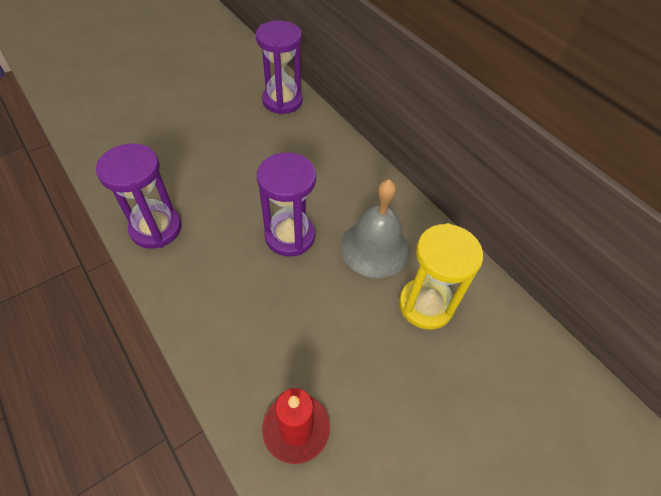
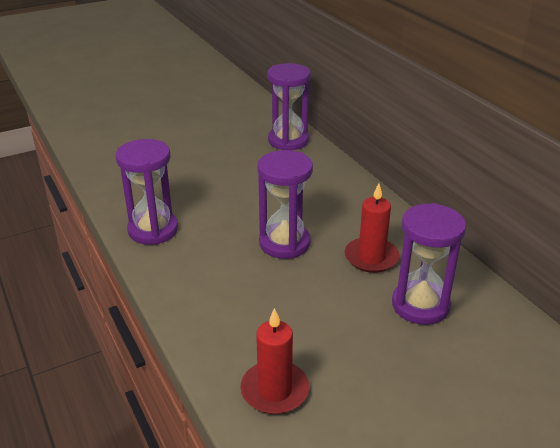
camera: 10 degrees right, 20 degrees down
(375, 248) = (371, 257): grey bell -> red candle
(425, 305) = (420, 305): yellow hourglass -> purple hourglass

